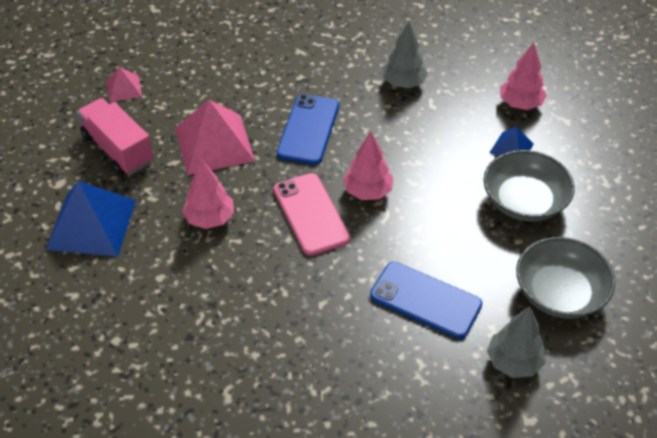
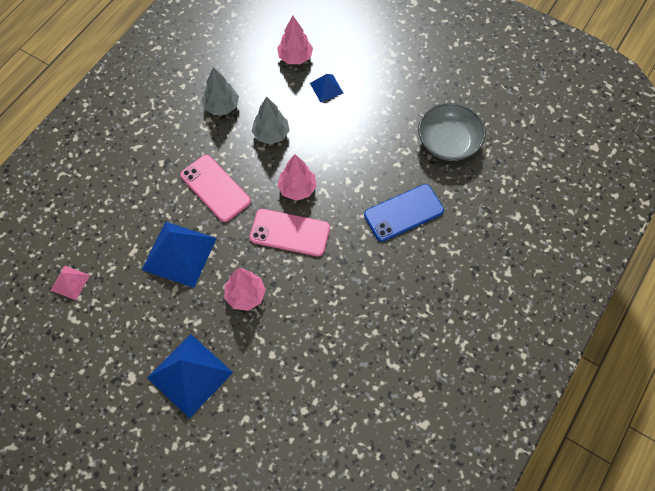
camera: 55 degrees left, 15 degrees up
(118, 149) = (131, 320): pink truck -> none
(214, 143) = (179, 253): pink pyramid -> blue pyramid
(308, 129) = (215, 188): blue phone -> pink phone
(513, 362) = (476, 197): grey tree -> grey tree (271, 134)
(524, 201) = (372, 111): grey bowl -> none

